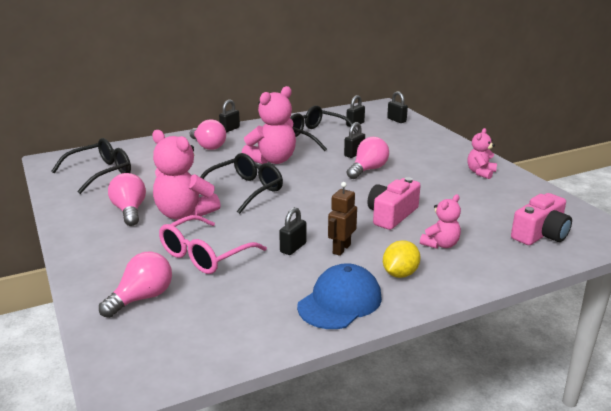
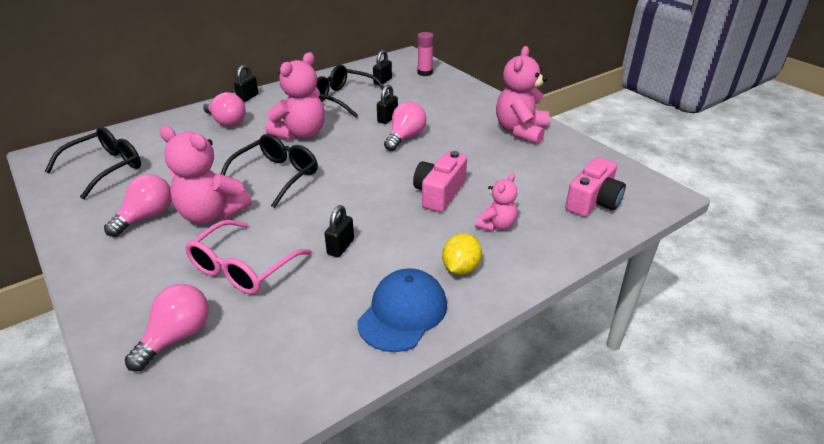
camera: 10 degrees left, 10 degrees up
(130, 211) = (147, 217): pink light bulb -> pink light bulb turned 60 degrees clockwise
(341, 249) = (393, 242): brown robot -> none
(396, 120) = (425, 73): black padlock -> pink glue stick
(480, 172) = (520, 131): pink teddy bear -> pink teddy bear, size x1.78

